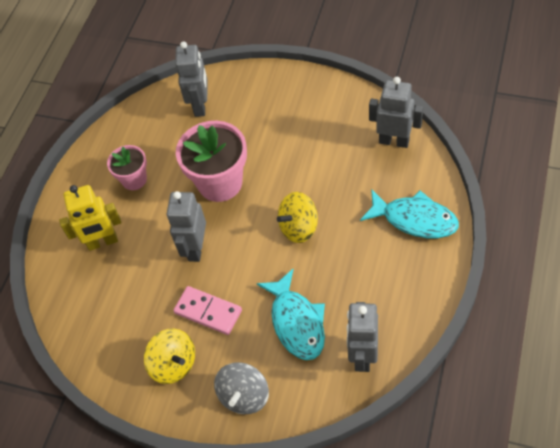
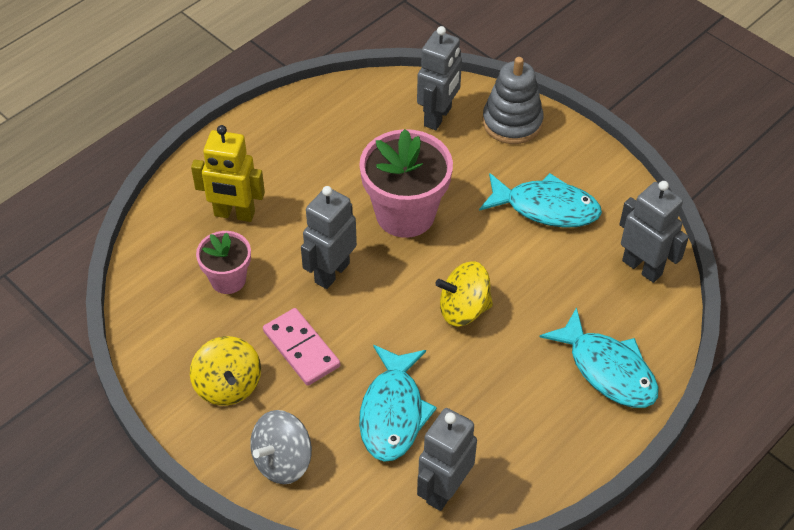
camera: 20 degrees right, 5 degrees down
(134, 179) = (311, 163): pink flower pot -> pink flower pot (228, 279)
(251, 86) = (512, 122): none -> grey stacking toy
(309, 132) = (546, 208): none -> turquoise fish

